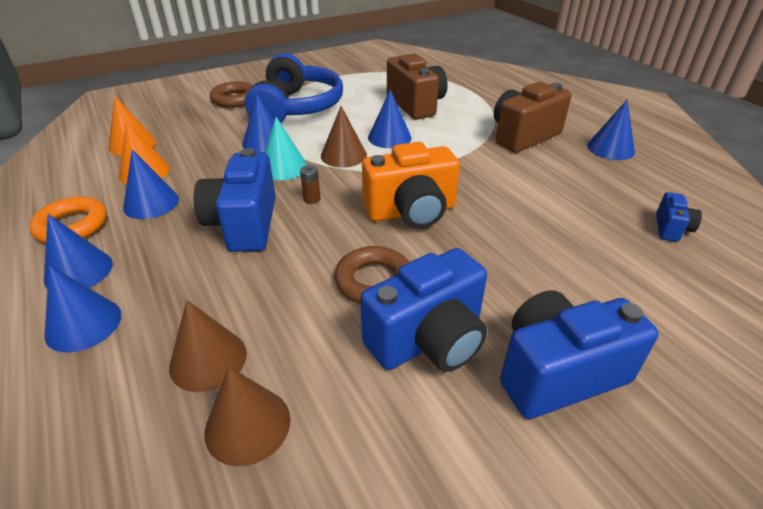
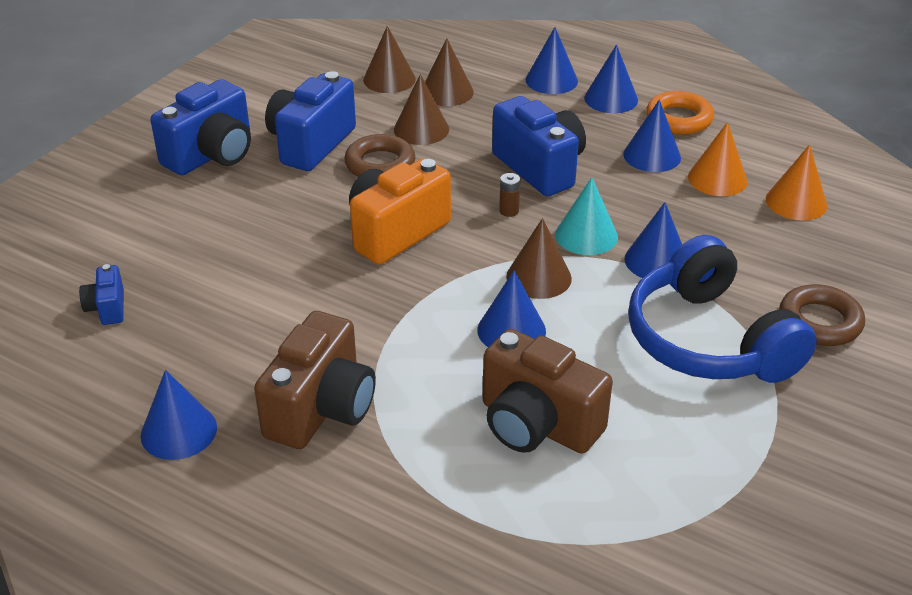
camera: 150 degrees right, 0 degrees up
(295, 310) = (421, 129): none -> brown cone

